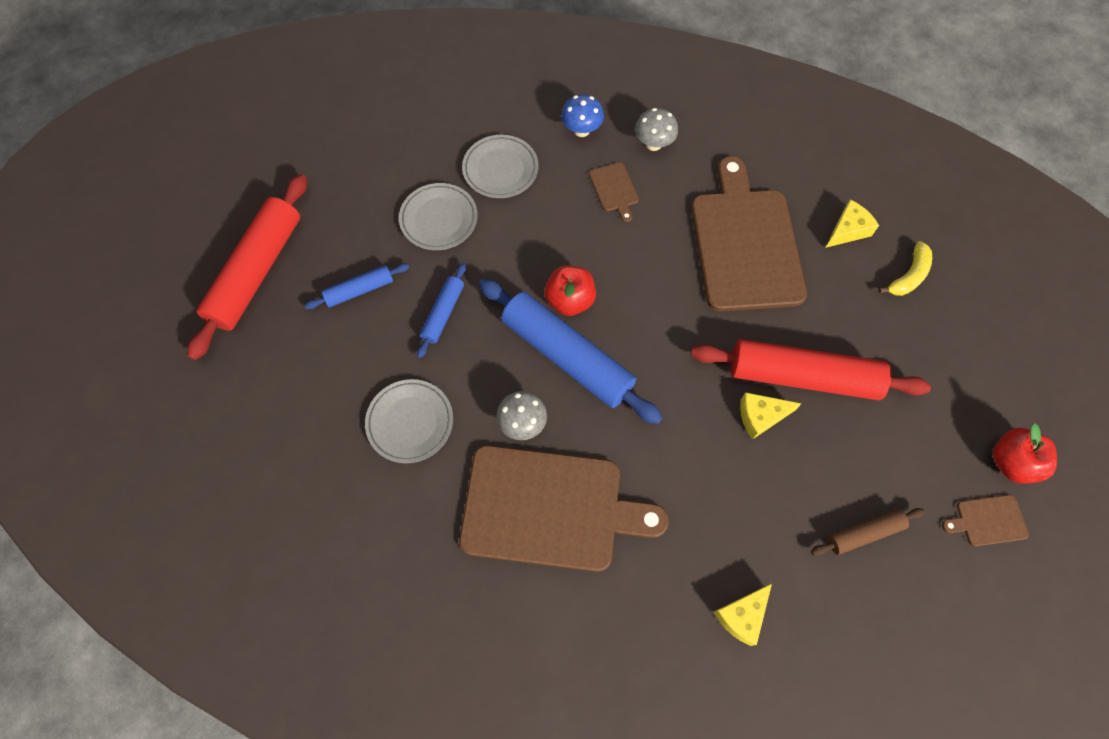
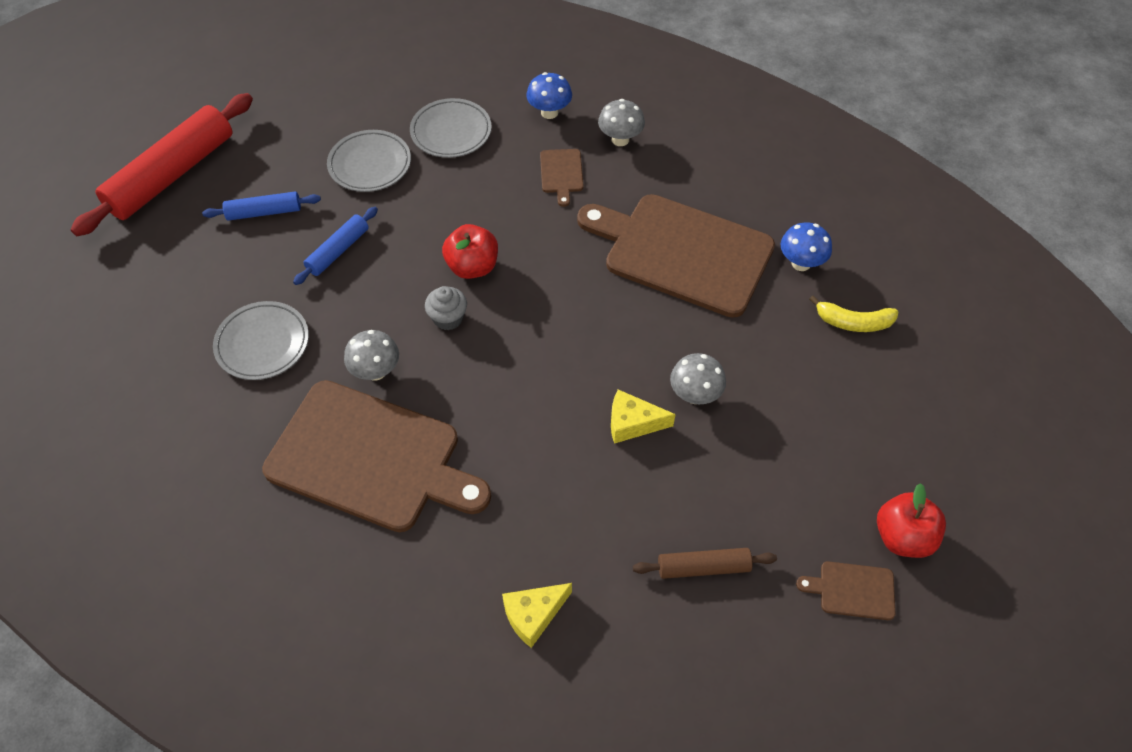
camera: 15 degrees right, 10 degrees down
(567, 356) = (448, 318): blue rolling pin -> grey cupcake
(745, 243) = (681, 252): brown cutting board -> brown cutting board turned 75 degrees counterclockwise
(803, 376) = (695, 395): red rolling pin -> grey mushroom
(847, 230) = (801, 263): yellow cheese -> blue mushroom
(908, 276) = (853, 322): yellow banana -> yellow banana turned 45 degrees clockwise

